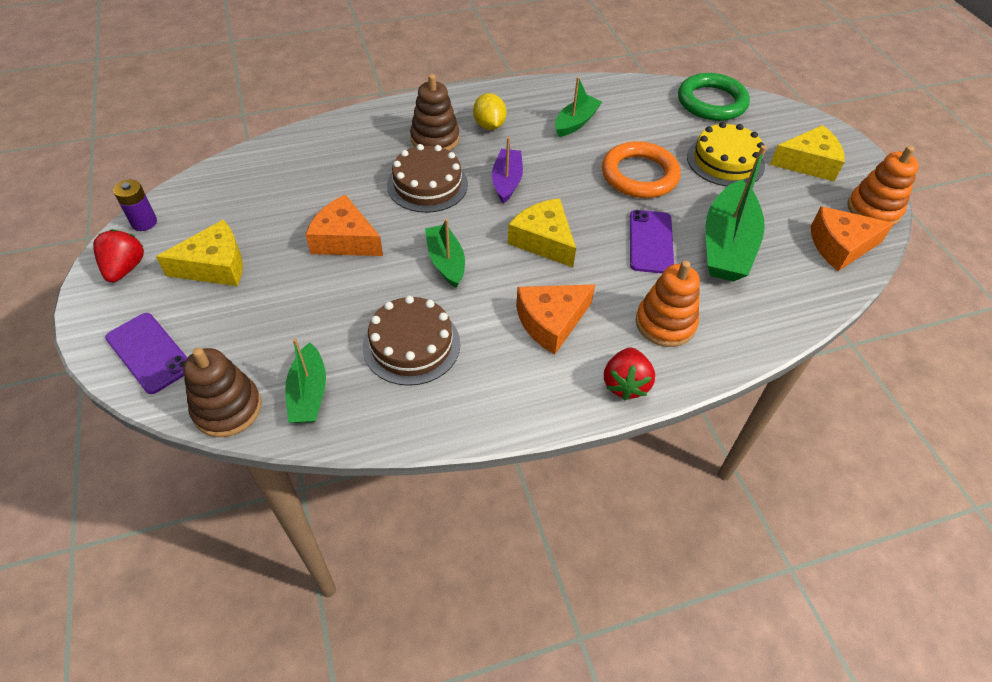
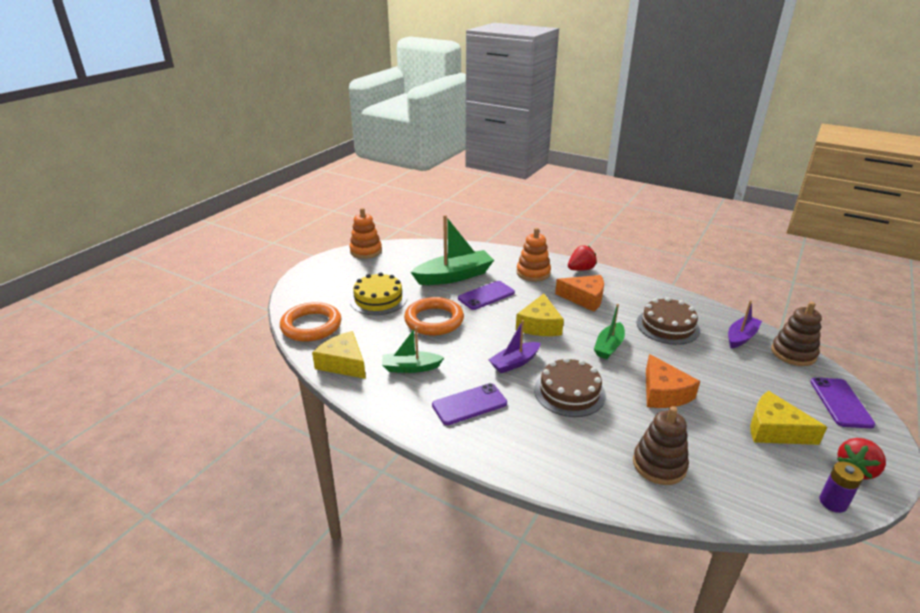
camera: 130 degrees left, 20 degrees down
(309, 393) = (741, 337): green boat -> purple boat
(435, 139) = (523, 420): brown stacking toy -> brown stacking toy (659, 465)
(489, 125) = (469, 404): yellow lemon -> purple phone
(711, 102) = (311, 326): green ring -> orange ring
(808, 163) = (344, 276): yellow cheese -> yellow cheese (343, 363)
(840, 246) = (409, 252): orange cheese -> none

